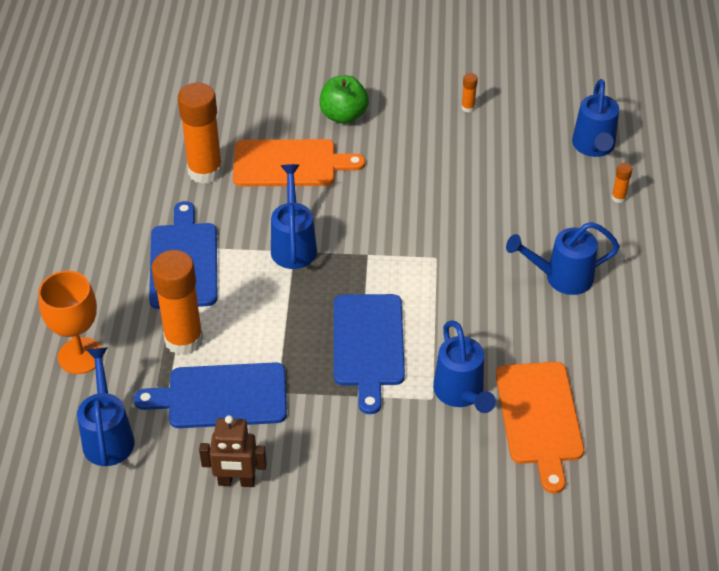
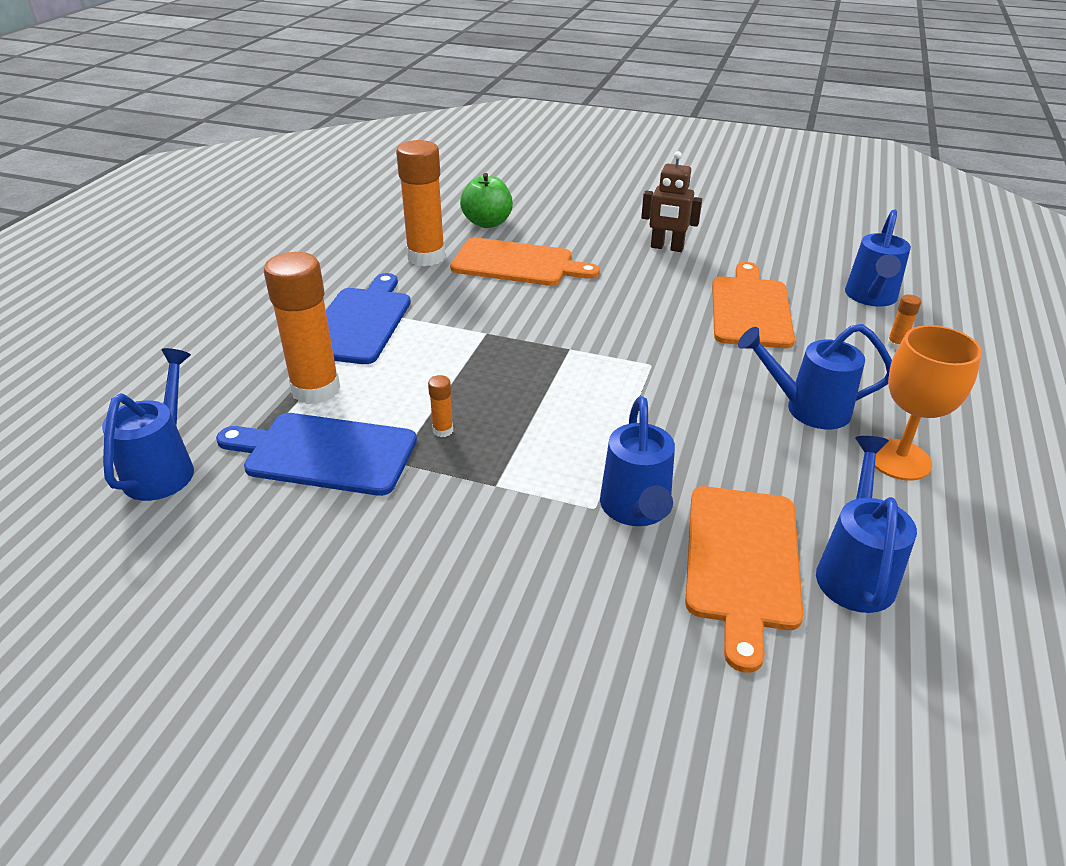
camera: 15 degrees right, 10 degrees down
(80, 356) = (192, 384): orange goblet -> orange goblet (899, 460)
(236, 481) = (286, 553): brown robot -> brown robot (667, 248)
(293, 245) = (488, 327): blue watering can -> blue watering can (855, 571)
(343, 115) = (591, 236): green apple -> green apple (487, 223)
(368, 345) = (533, 434): blue cutting board -> none
(468, 108) = (729, 248): orange glue stick -> orange glue stick (443, 430)
(500, 180) = (750, 309): none -> orange cutting board

